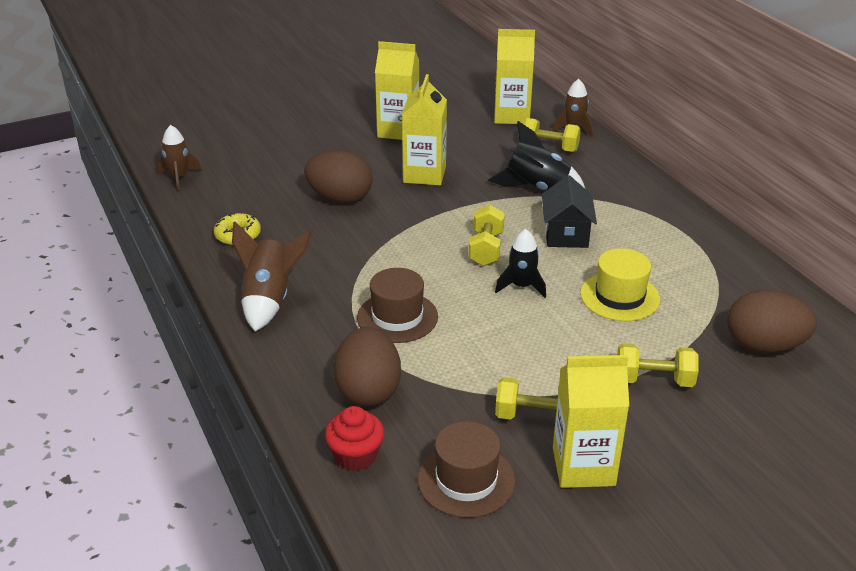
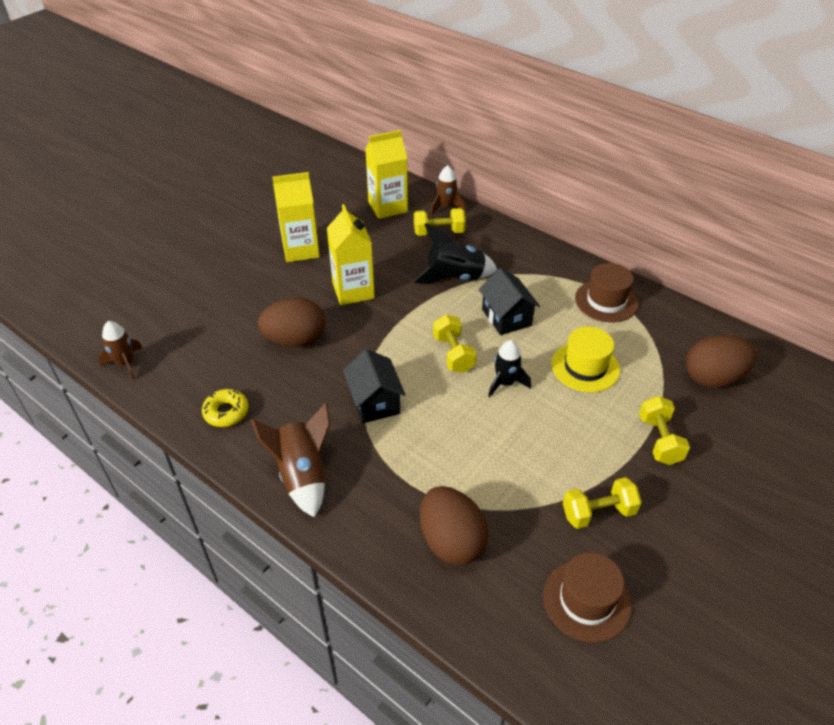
camera: 25 degrees left, 10 degrees up
(356, 456) = (484, 615): red cupcake -> none
(378, 265) = (375, 402): none -> black house
(397, 317) = (426, 452): brown hat -> brown hat (606, 301)
(583, 466) = (663, 547): yellow carton -> none
(654, 380) = (659, 440): yellow dumbbell -> yellow dumbbell turned 75 degrees counterclockwise

